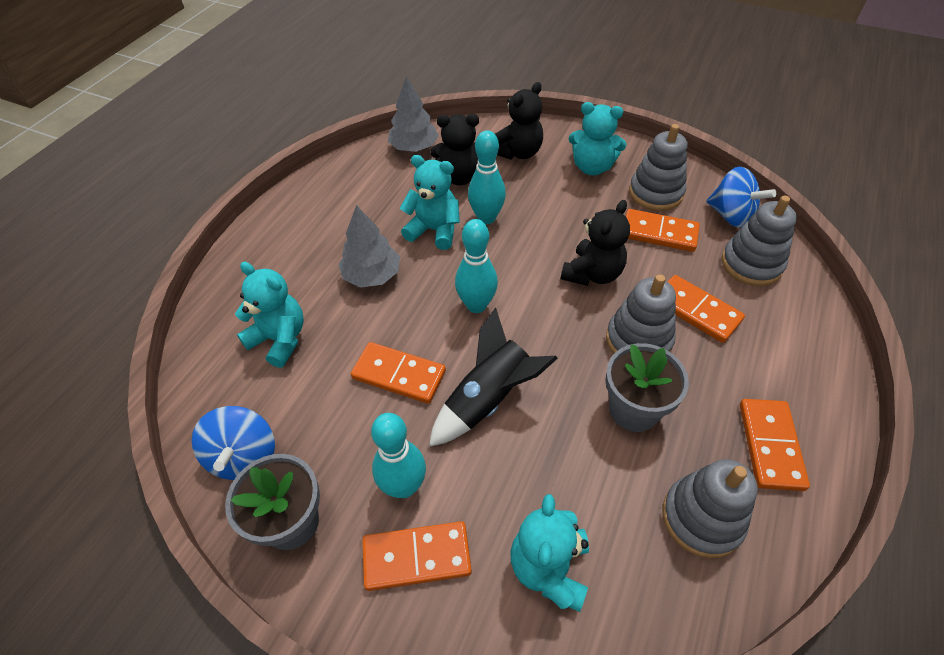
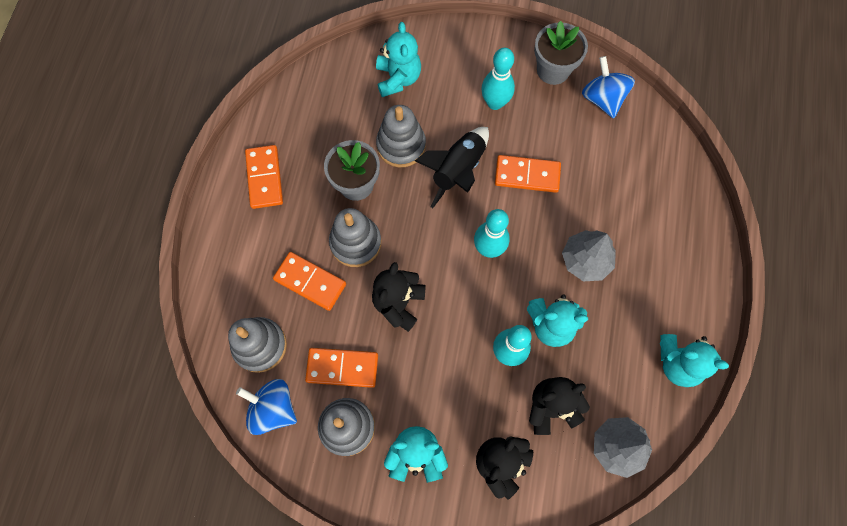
camera: 165 degrees right, 20 degrees up
(279, 339) = (628, 184): turquoise teddy bear -> turquoise teddy bear (678, 363)
(417, 557) = (473, 68): orange domino -> none
(702, 518) = (311, 123): grey stacking toy -> grey stacking toy (401, 145)

